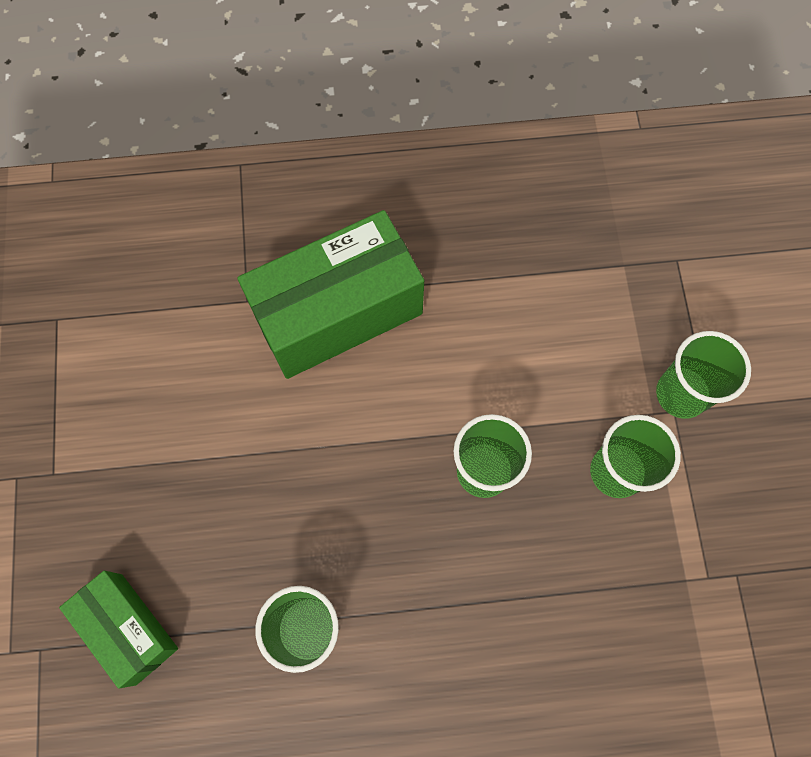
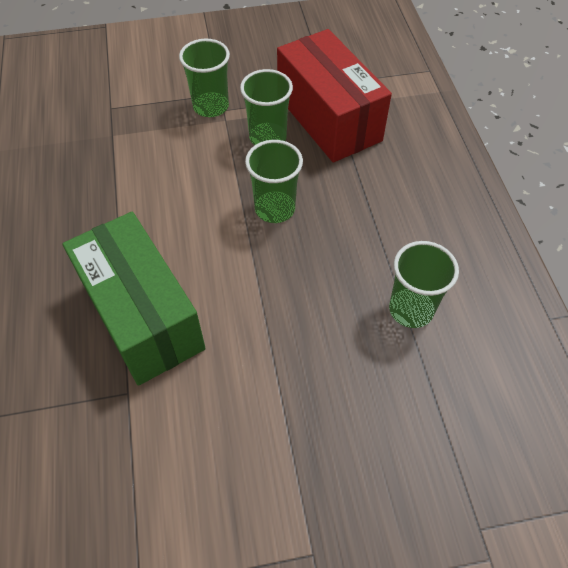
camera: 95 degrees left, 15 degrees down
(128, 628) = (442, 449): green box -> none
(657, 567) = (328, 118): none -> red box

